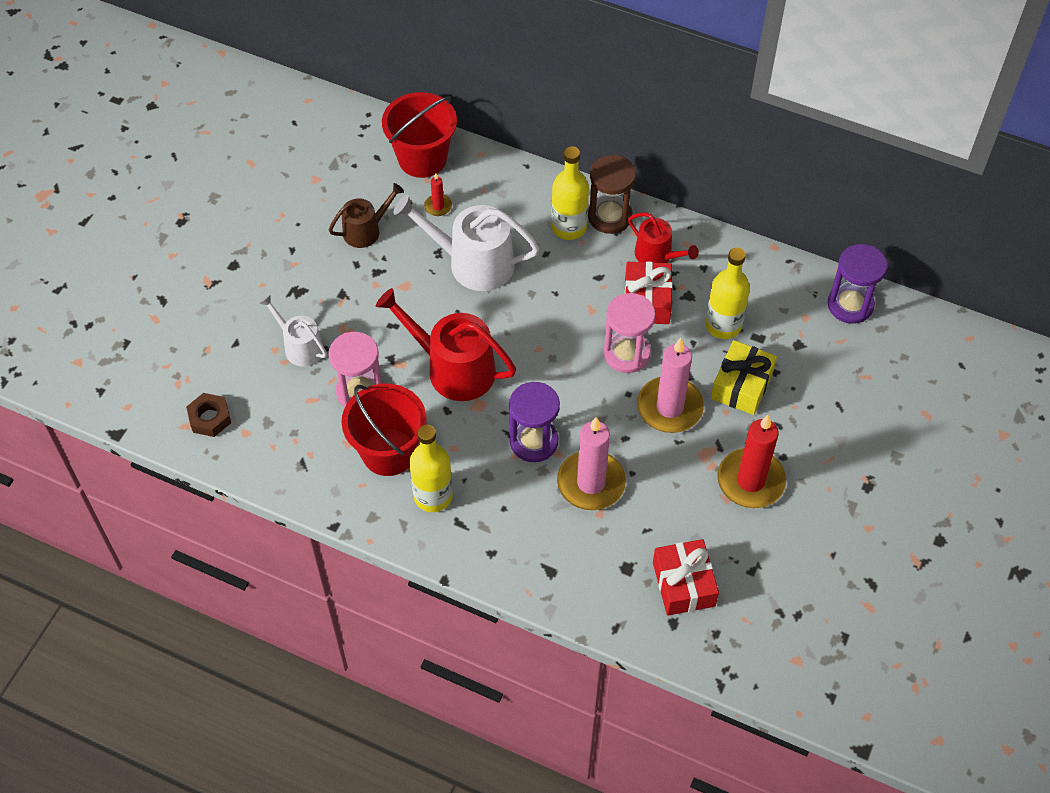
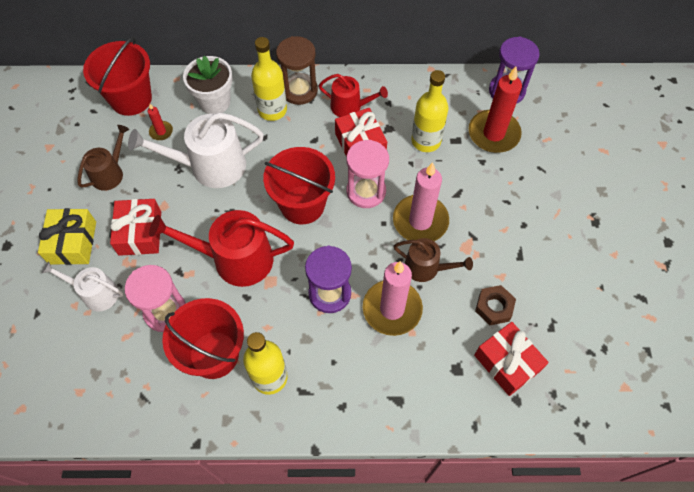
camera: 25 degrees left, 5 degrees up
(210, 418) = (40, 392): brown nut -> brown nut (494, 307)
(369, 304) = (140, 233): none -> red gift
(510, 195) = (215, 102): none -> white flower pot
(551, 341) = (302, 204): none -> red bucket
(649, 457) = (426, 267): none -> brown watering can
(741, 385) = (464, 182): yellow gift -> yellow gift (73, 242)
(750, 481) = (511, 254): red candle -> red candle (493, 133)

